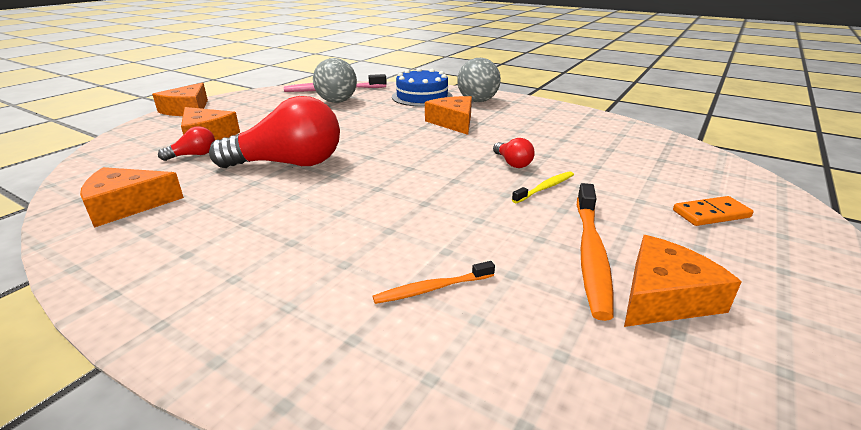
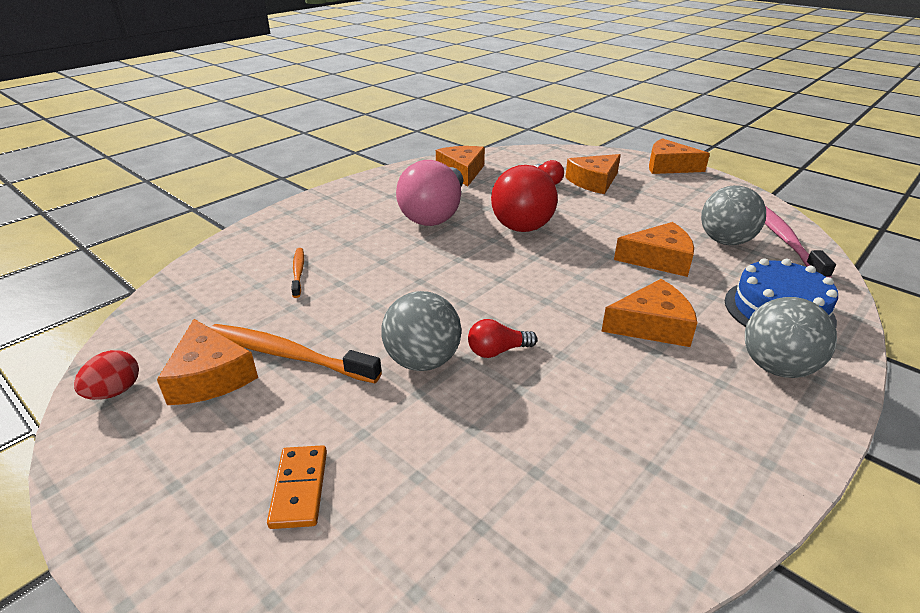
camera: 100 degrees right, 5 degrees up
(263, 211) = (435, 213): none -> pink light bulb
(365, 118) = (659, 259): none -> orange cheese
(545, 188) = (422, 361): yellow toothbrush -> grey ball
(763, 369) = (115, 392): none -> red egg

